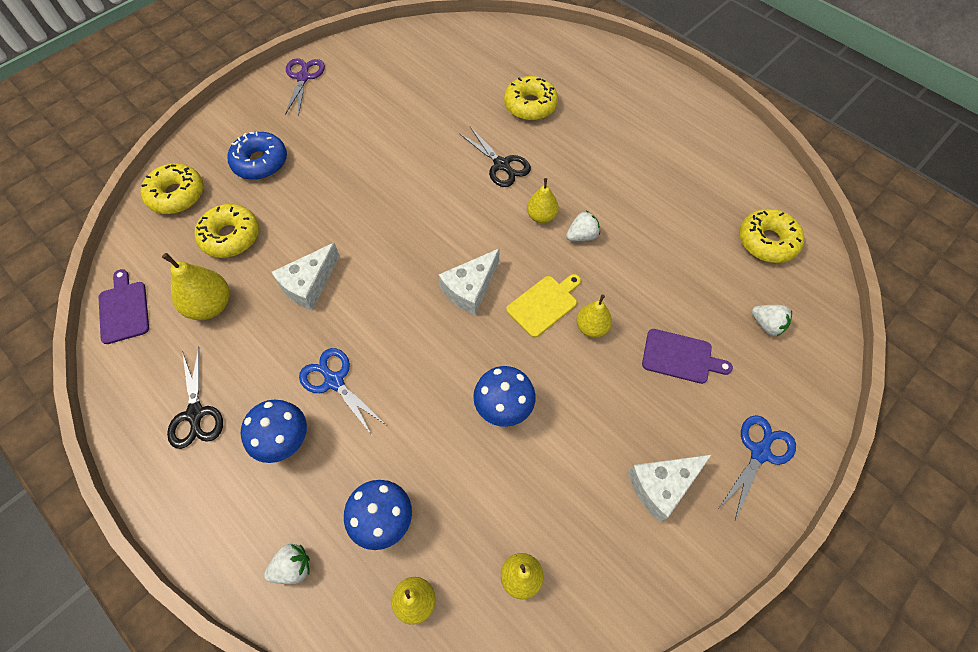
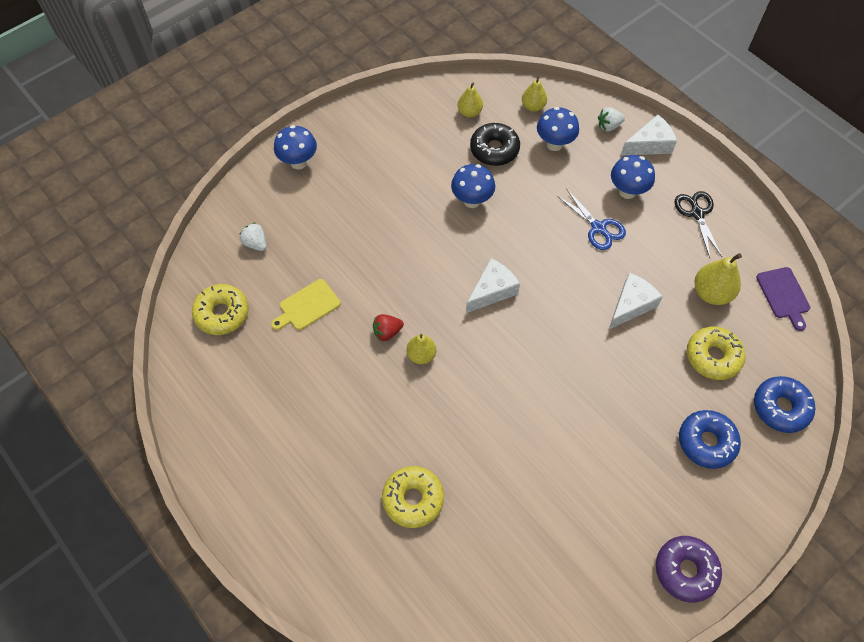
camera: 175 degrees left, 0 degrees up
(177, 195) = (780, 407): yellow donut -> blue donut
(303, 77) = (685, 570): purple scissors -> purple donut
(476, 501) = (494, 149): none -> black donut
(502, 165) = (453, 417): black scissors -> none
(544, 304) = (431, 273): yellow cutting board -> yellow cutting board (307, 306)
(582, 236) = (387, 332): white strawberry -> red strawberry
(591, 327) = (395, 252): yellow pear -> none
(662, 486) = (371, 149): white cheese -> white cheese (649, 144)
(680, 357) = (332, 225): purple cutting board -> none
(760, 452) = (298, 162): blue scissors -> blue mushroom

